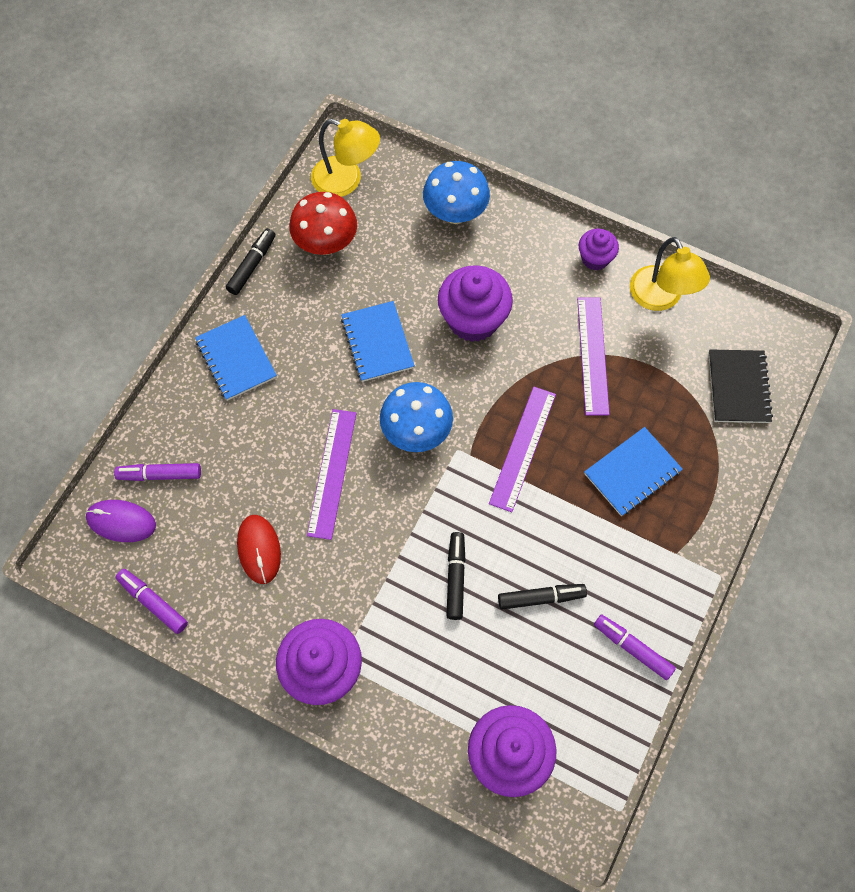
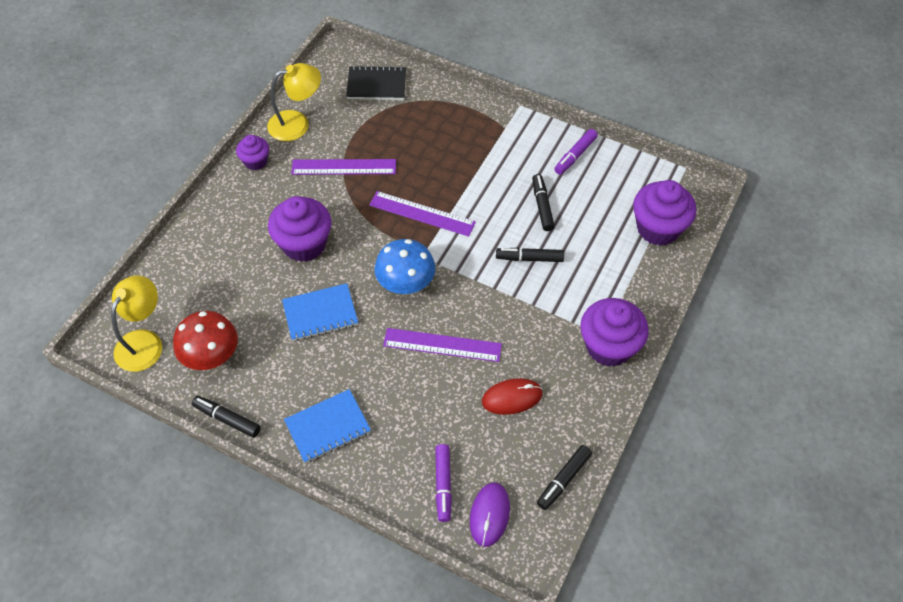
camera: 90 degrees left, 10 degrees down
(153, 602) = (563, 480): purple marker -> black marker
(455, 213) = (195, 256): blue mushroom -> none
(632, 472) = (443, 148): blue notebook -> none

